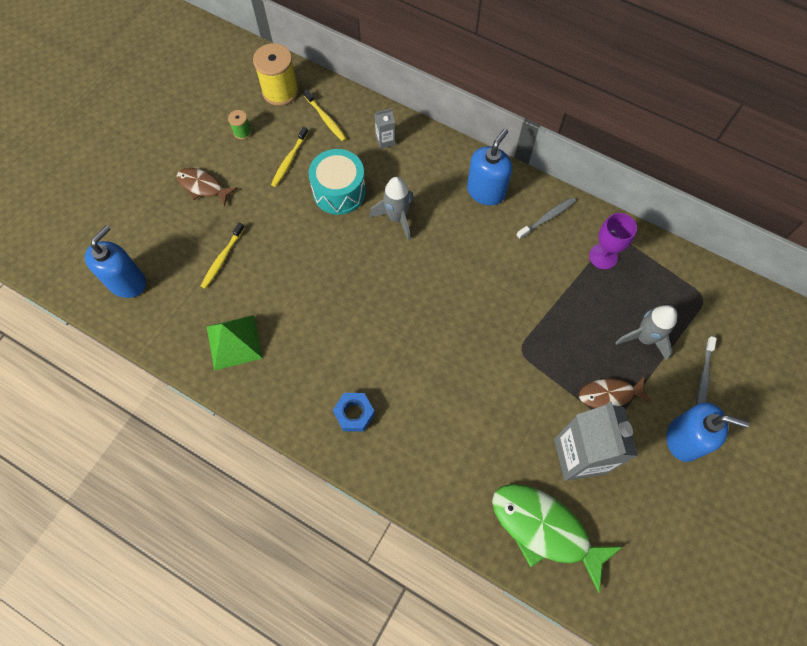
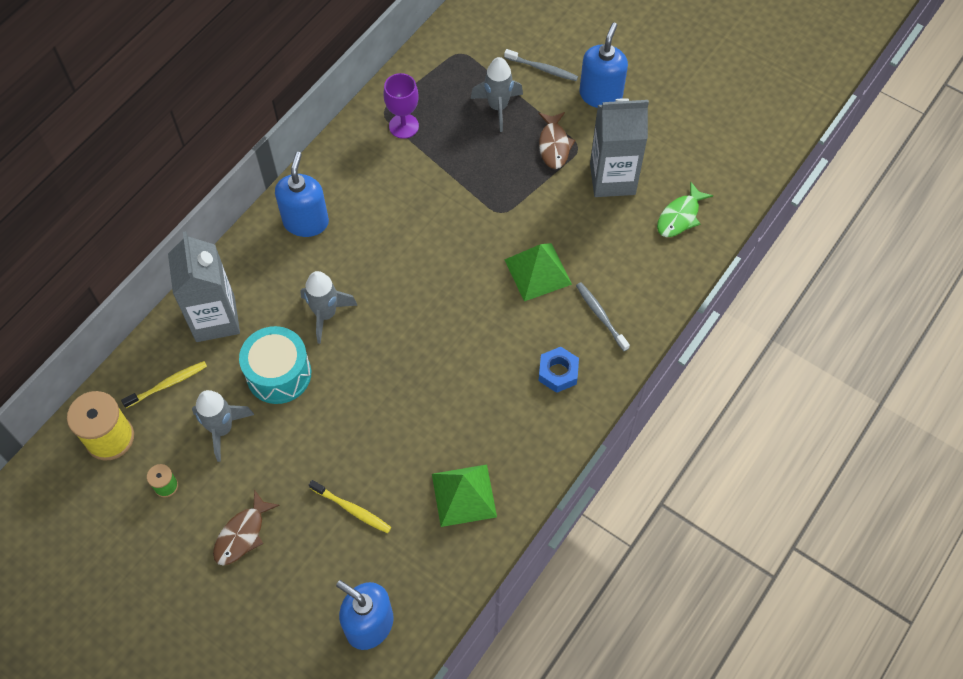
camera: 85 degrees left, 5 degrees down
(289, 160) = (222, 429): yellow toothbrush -> grey rocket
(385, 141) = (215, 319): grey carton -> grey carton, size x2.29
(460, 388) = (538, 271): none -> green pyramid
(486, 191) = (306, 222): blue soap dispenser -> blue soap dispenser turned 60 degrees clockwise
(545, 529) = (680, 216): green fish -> green fish, size x0.58
(547, 218) = (350, 168): grey toothbrush -> grey toothbrush (600, 316)

